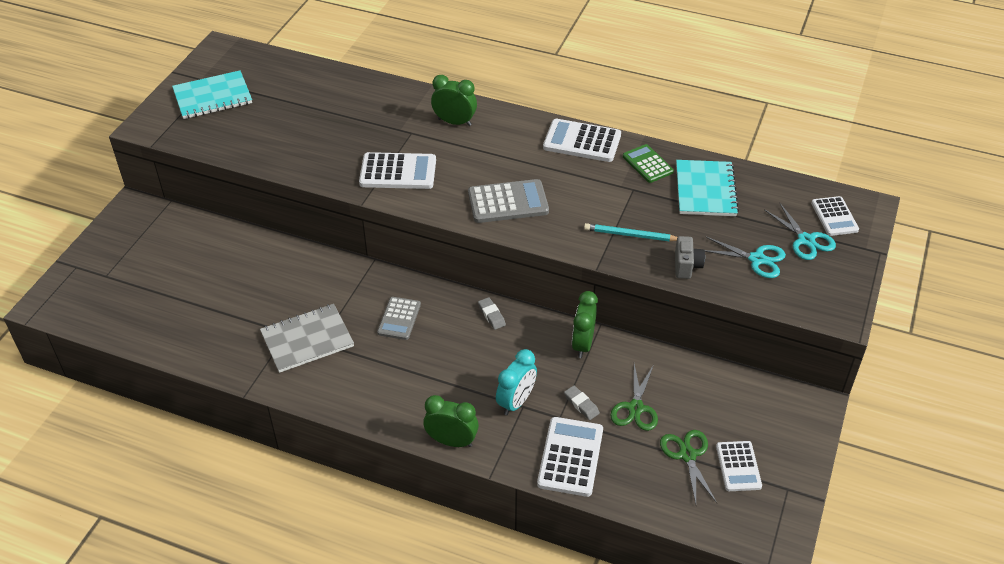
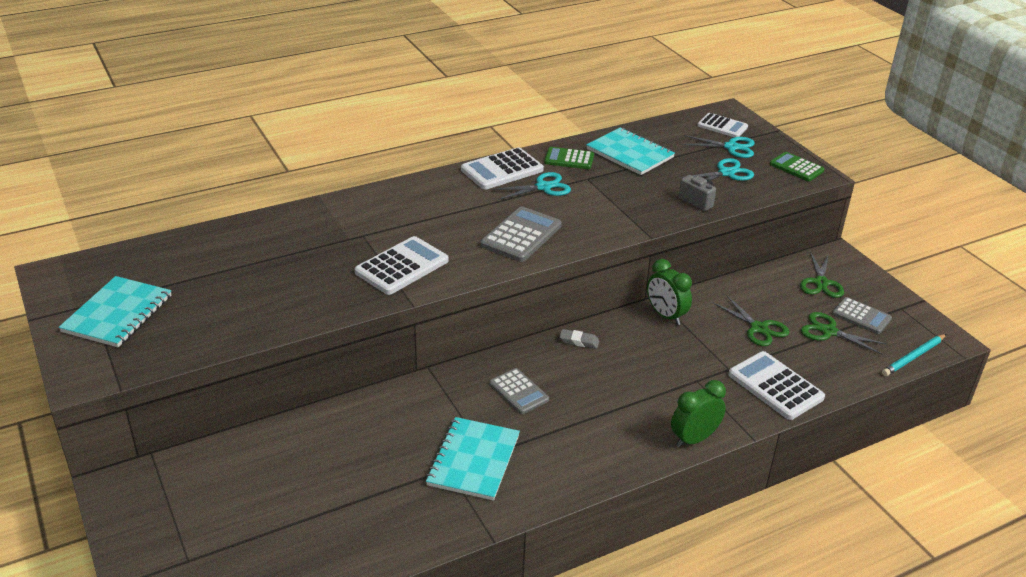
camera: 50 degrees left, 10 degrees down
(307, 339) = (473, 460): grey notebook -> turquoise notebook
(454, 122) = (385, 209): green clock -> none
(516, 402) = (688, 381): turquoise clock -> none
(581, 404) = (727, 351): grey eraser -> none
(588, 175) = (543, 187): none -> turquoise scissors
(631, 235) = (635, 205): turquoise pencil -> turquoise pencil (913, 357)
(738, 466) = (861, 316): white calculator -> grey calculator
(754, 415) = (821, 283): none -> green scissors
(832, 296) = (796, 167): none -> green calculator

